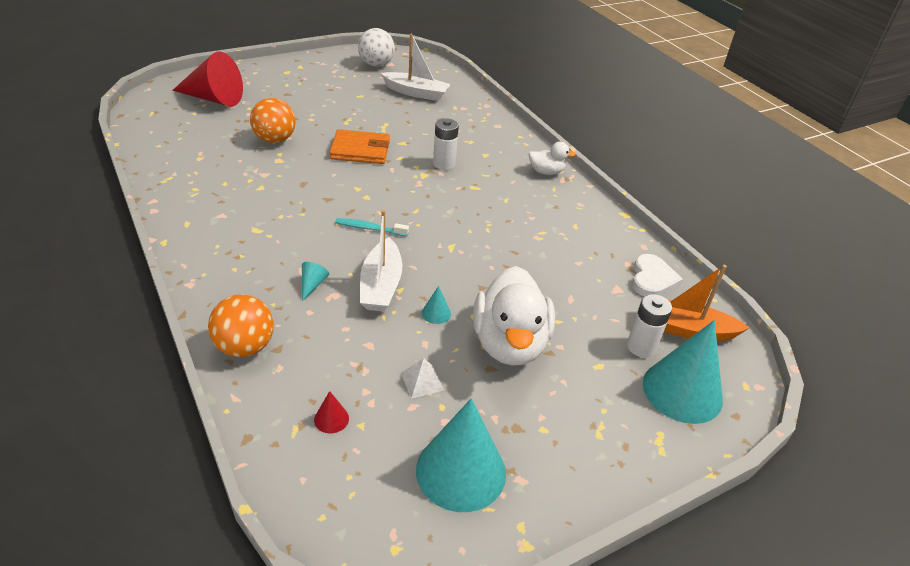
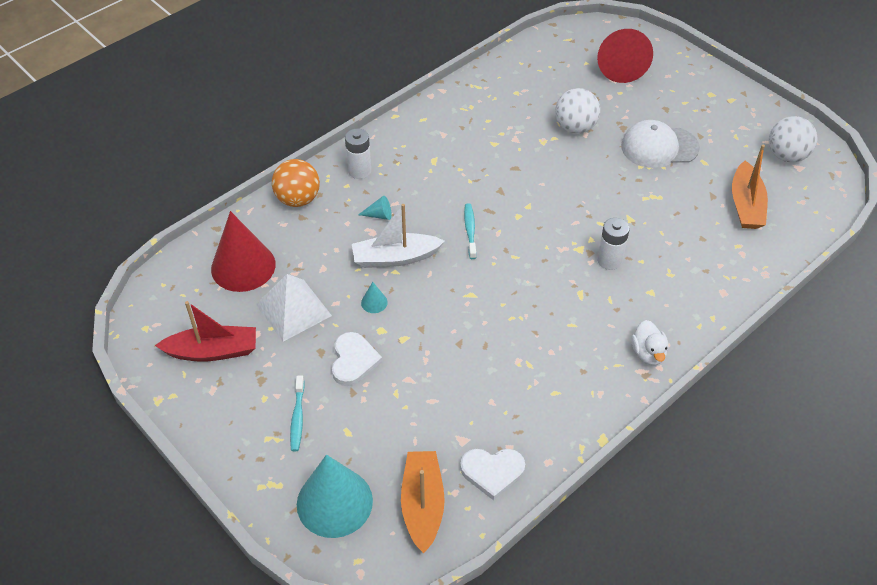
camera: 80 degrees right, 10 degrees up
(275, 139) = (575, 127): orange ball -> white ball
(330, 108) = (659, 147): none -> white cap
(331, 419) = (243, 266): red cone -> red cone, size x2.49
(360, 150) = (594, 190): orange wallet -> none
(416, 93) = (746, 205): white boat -> orange boat
(422, 381) = (293, 310): white pyramid -> white pyramid, size x2.00
(461, 471) = (213, 351): turquoise cone -> red boat
(509, 344) = (353, 361): white duck -> white heart
(576, 403) = (297, 418): none -> turquoise toothbrush
(641, 347) = (383, 465): white battery -> white battery (359, 171)

